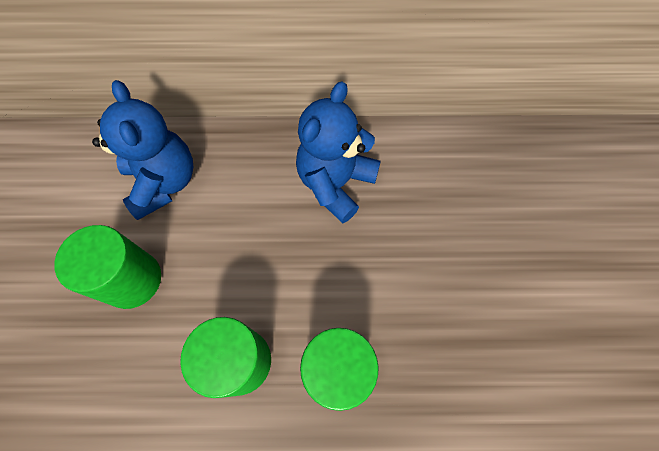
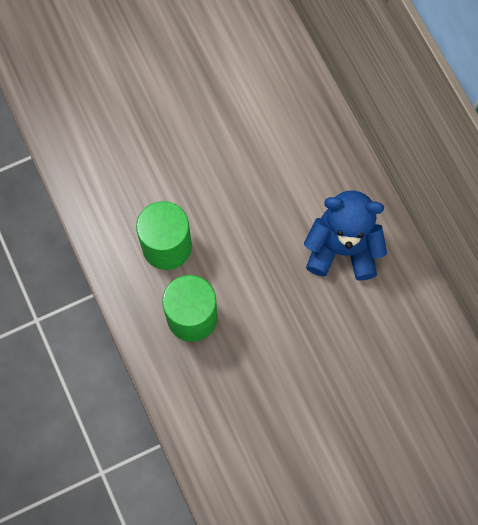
camera: 65 degrees right, 5 degrees up
(132, 280) = (187, 139): green cylinder -> none
(164, 182) = (274, 114): blue teddy bear -> none

